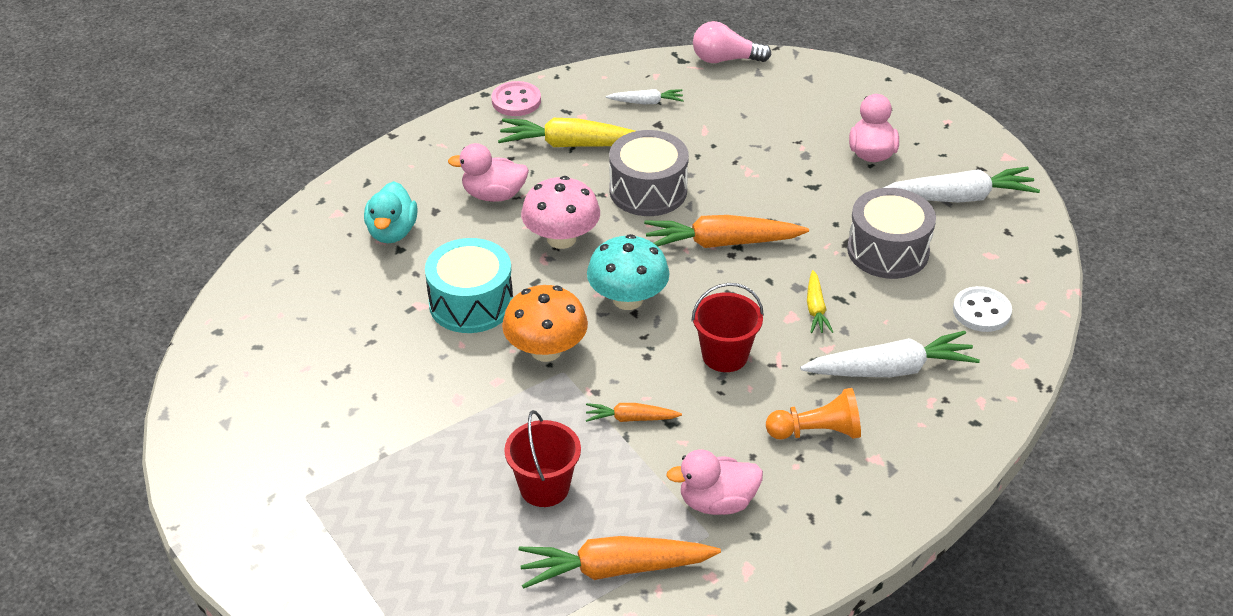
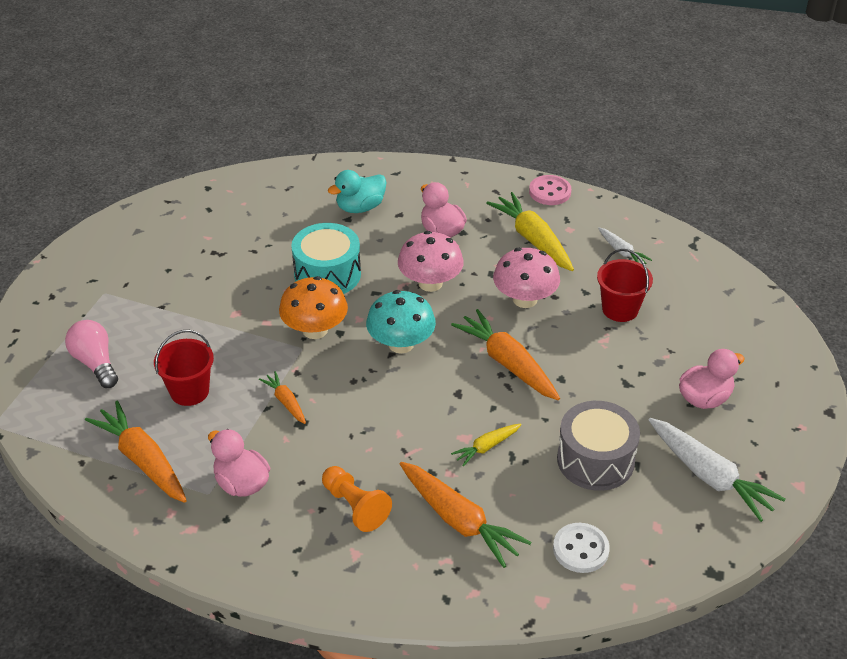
camera: 55 degrees right, 0 degrees up
(648, 190) = (525, 299): grey drum -> pink mushroom
(725, 59) = (722, 266): pink light bulb -> pink light bulb (95, 363)
(725, 355) = (390, 420): red bucket -> red bucket (620, 309)
(890, 369) = (459, 520): white carrot -> orange carrot

